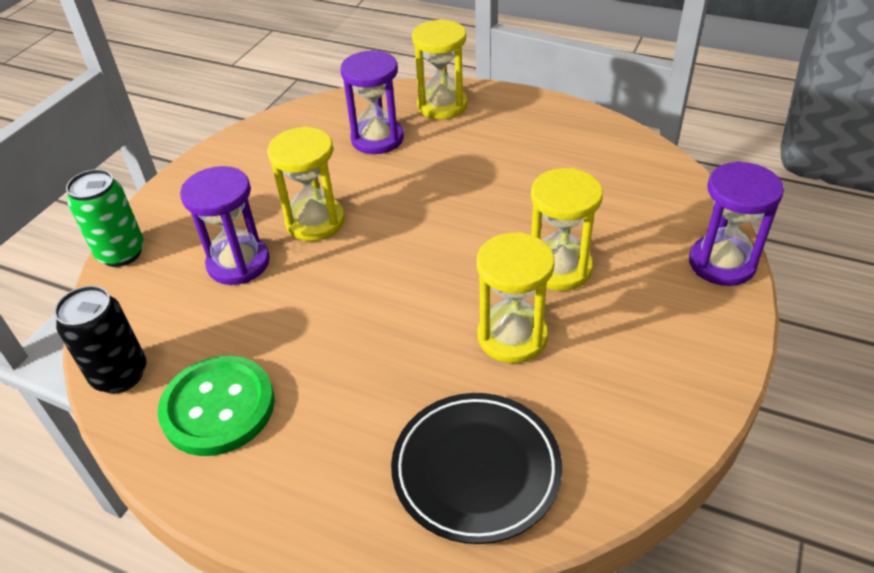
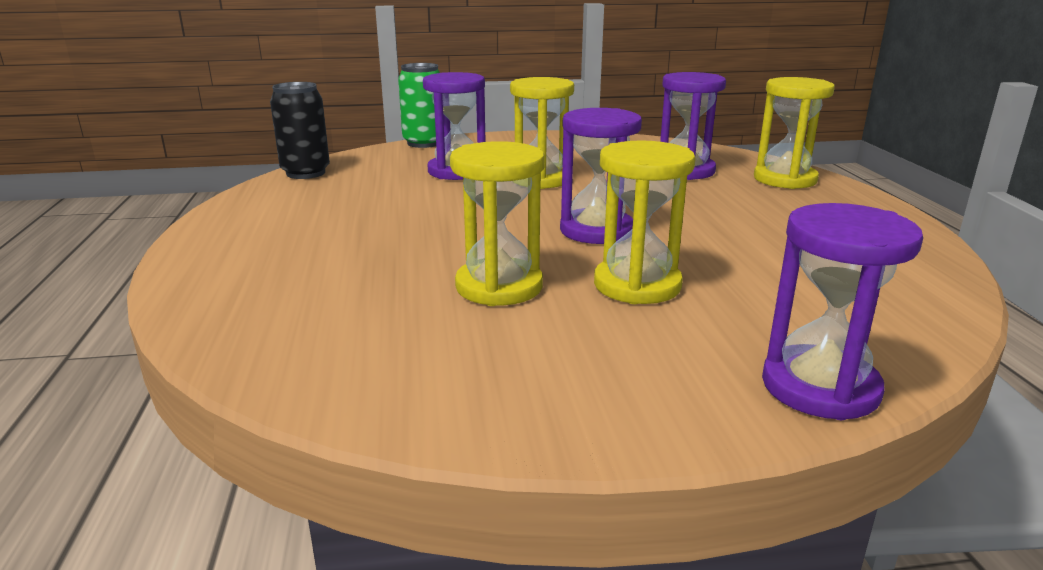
camera: 55 degrees right, 20 degrees down
(218, 407) = (297, 205): green button -> none
(454, 243) = (596, 231): none -> purple hourglass
(476, 470) = (298, 313): black plate -> none

